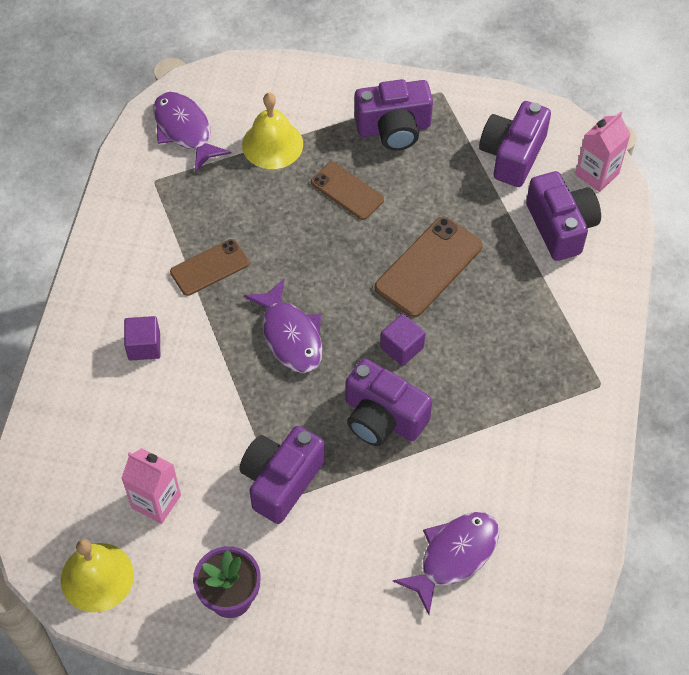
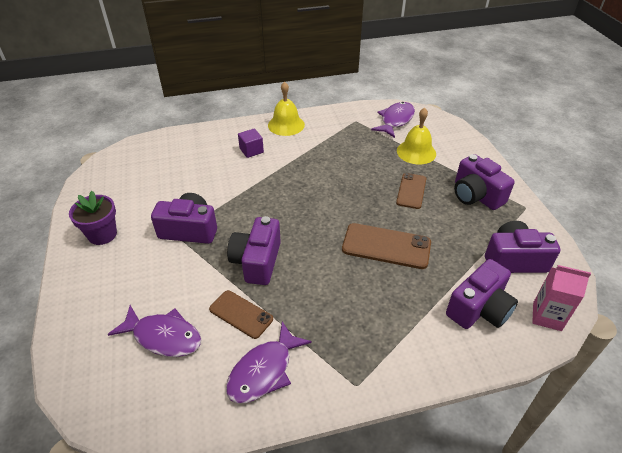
camera: 65 degrees right, 15 degrees down
(97, 577) = (102, 180): yellow bell -> yellow bell (286, 125)
(156, 501) = (156, 186): pink carton -> none
(209, 268) = (316, 156): brown phone -> brown phone (241, 314)
(290, 335) = (292, 201): purple fish -> purple fish (264, 371)
(402, 347) = (315, 253): purple cube -> none

